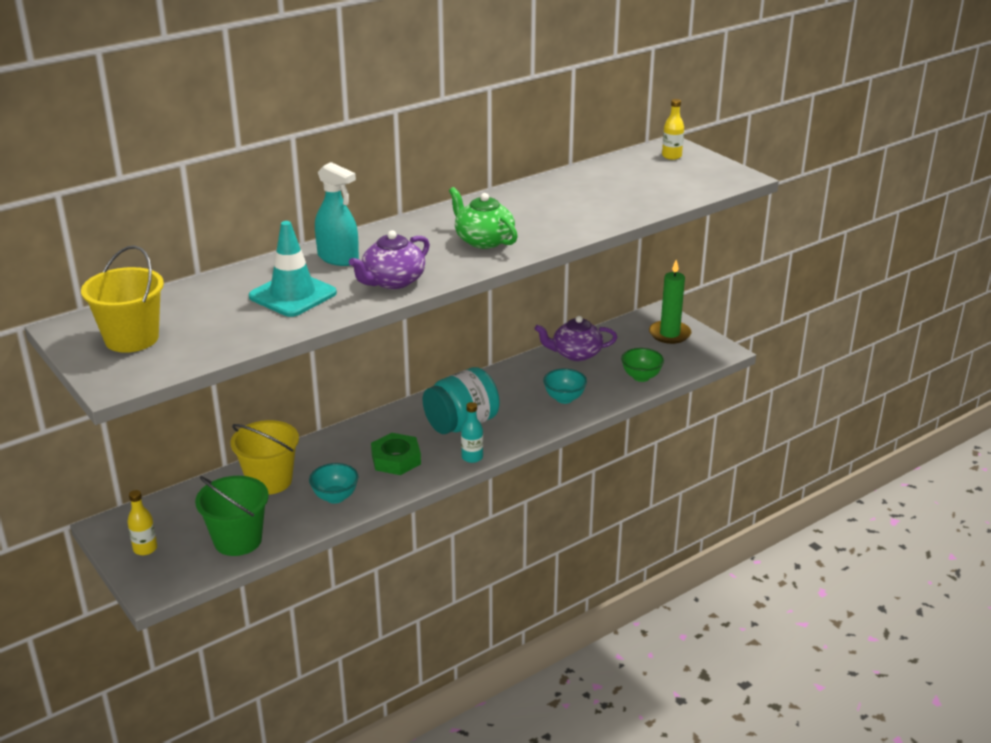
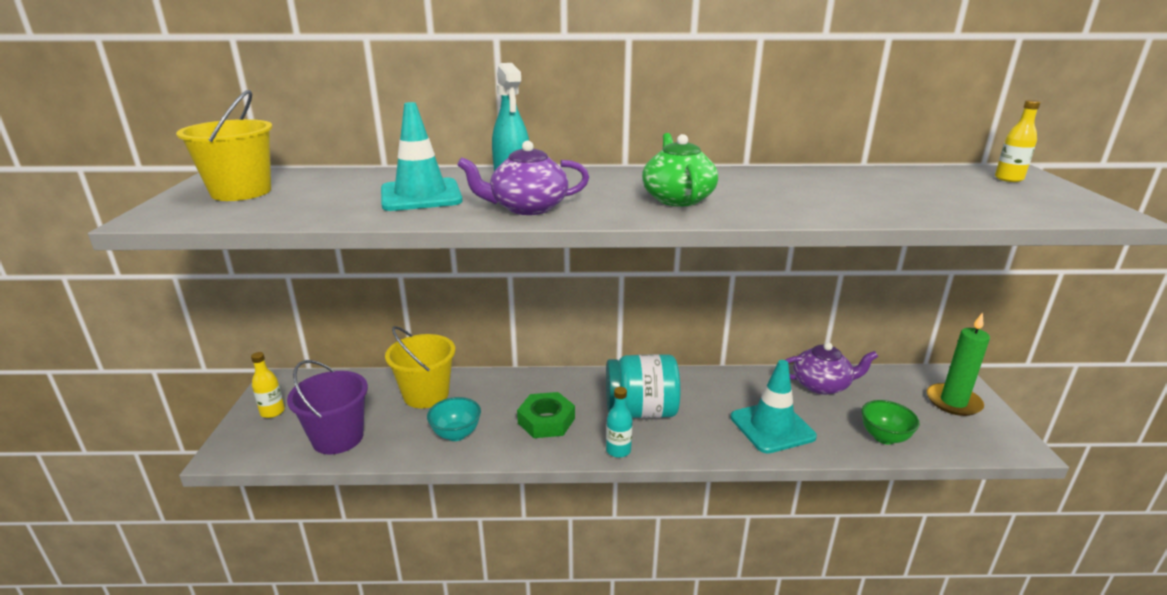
camera: 35 degrees right, 5 degrees down
(238, 540) = (338, 438): green bucket -> purple bucket
(564, 398) = (772, 427): turquoise bowl -> turquoise traffic cone
(575, 354) = (822, 385): purple teapot -> purple teapot turned 150 degrees clockwise

